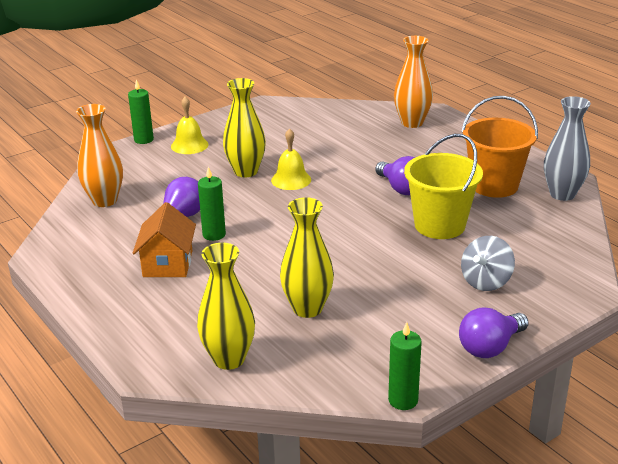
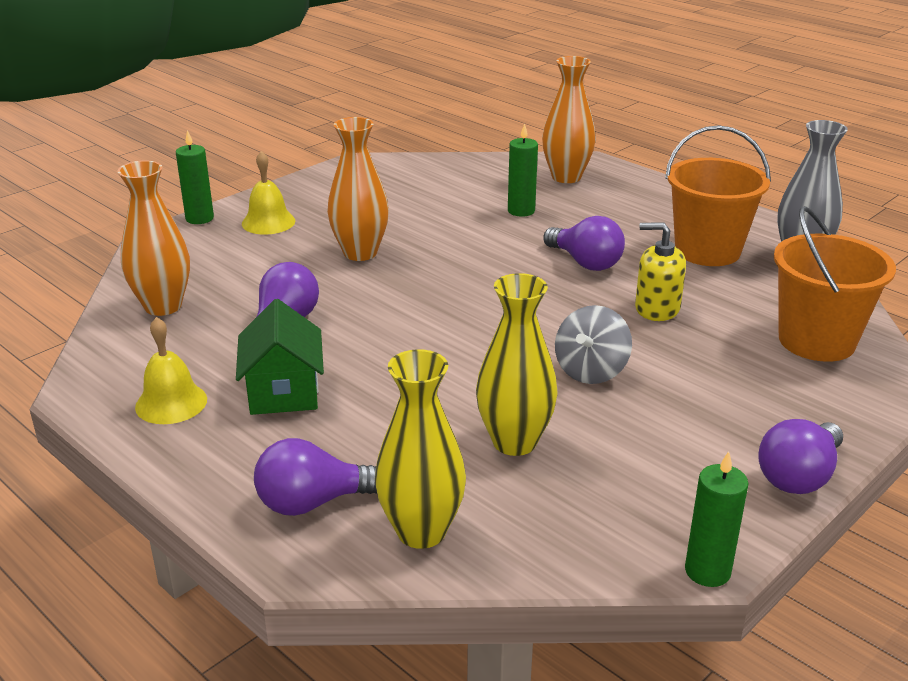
camera: 10 degrees left, 0 degrees up
(167, 335) = (313, 502): none -> purple light bulb
(168, 264) = (283, 391): orange house -> green house
(214, 234) = (341, 344): green candle -> green candle (521, 211)
(246, 171) = (360, 253): yellow vase -> orange vase
(291, 180) = (428, 260): yellow bell -> yellow bell (171, 403)
(440, 225) = (657, 308): yellow bucket -> yellow soap dispenser
(486, 282) = (752, 382): grey spinning top -> grey spinning top (591, 371)
(545, 256) = (816, 341): none -> orange bucket

